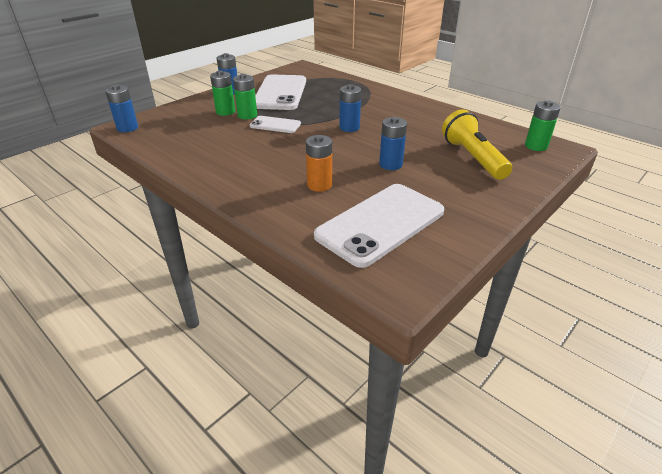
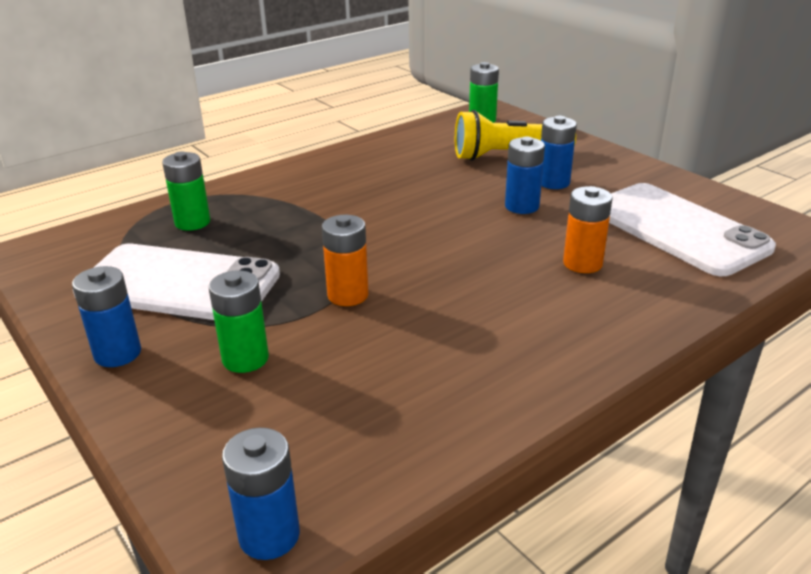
camera: 80 degrees left, 5 degrees down
(247, 115) = (283, 328): green battery -> green battery (192, 222)
(275, 125) = (348, 295): white phone -> orange battery
(349, 128) = (388, 225): blue battery -> blue battery (553, 182)

